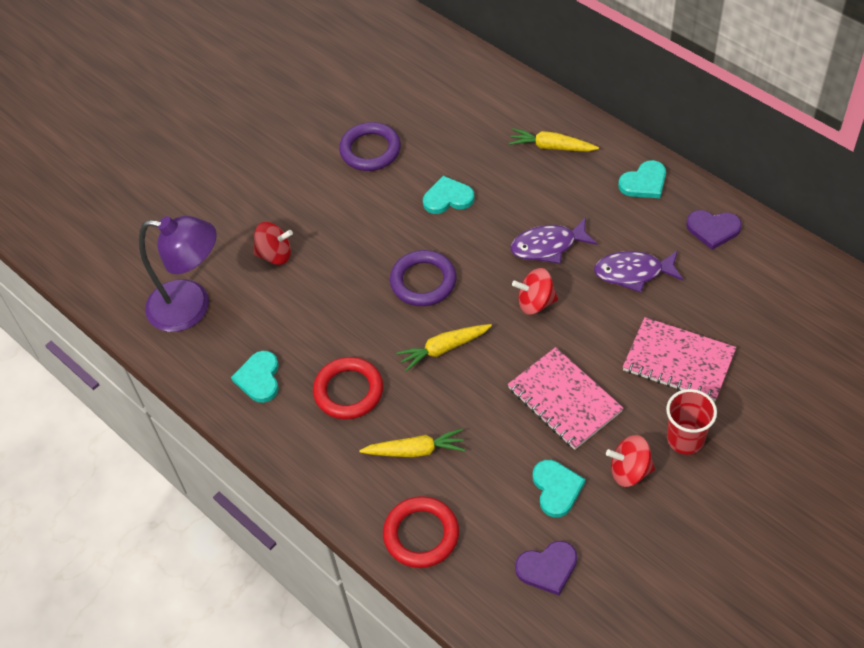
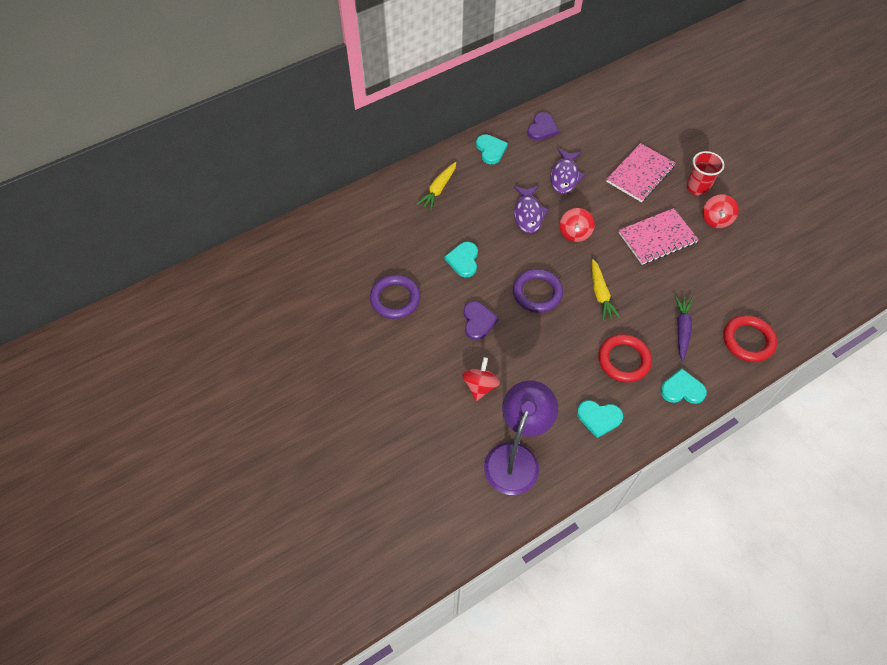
camera: 80 degrees left, 5 degrees up
(415, 450) = (681, 329): yellow carrot -> purple carrot
(547, 568) = (779, 278): purple heart -> purple heart (478, 321)
(556, 489) = (723, 259): turquoise heart -> turquoise heart (682, 389)

